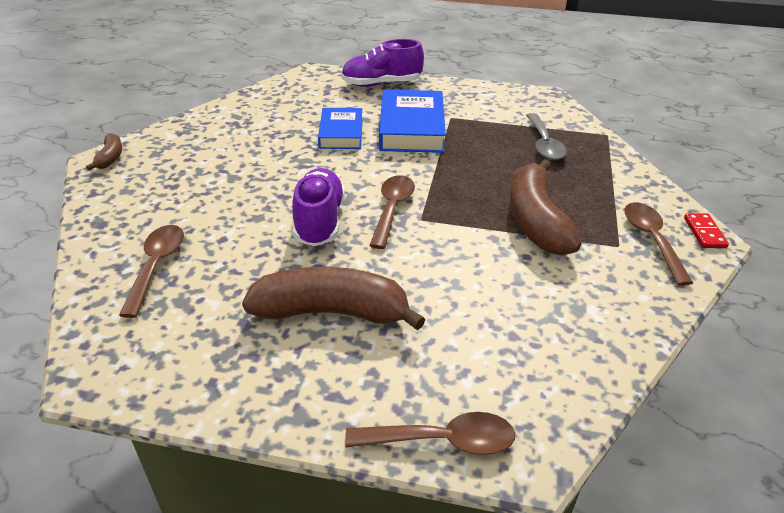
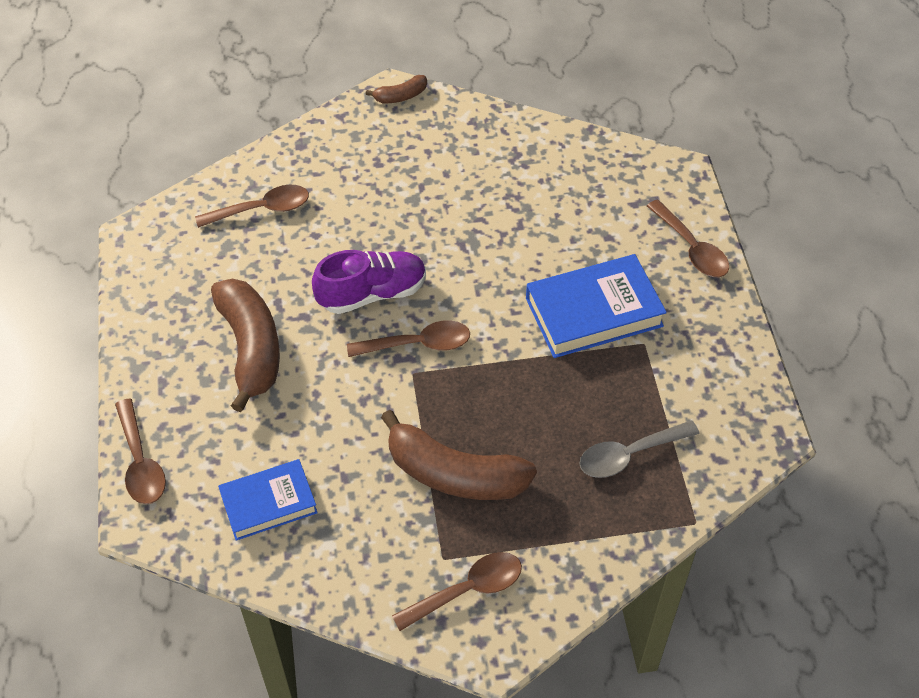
camera: 70 degrees right, 15 degrees up
(341, 133) = (545, 252): blue book -> blue book (268, 503)
(381, 84) = (691, 248): purple shoe -> brown spoon
(535, 221) = (454, 474): brown banana -> brown banana turned 135 degrees counterclockwise
(704, 232) = (506, 644): red domino -> none

